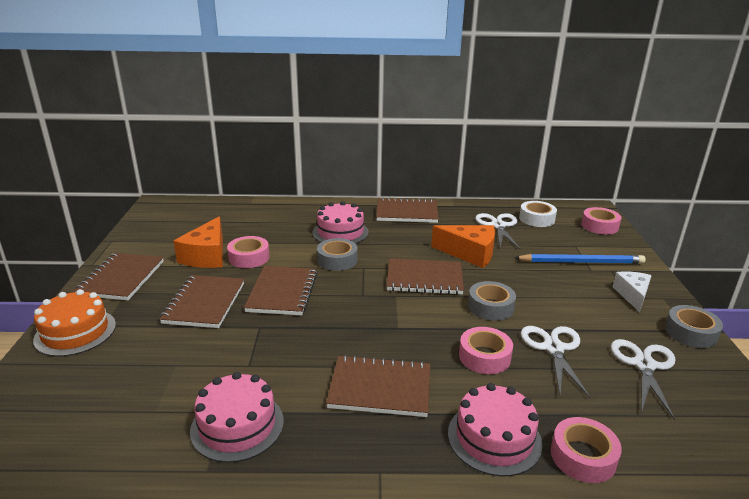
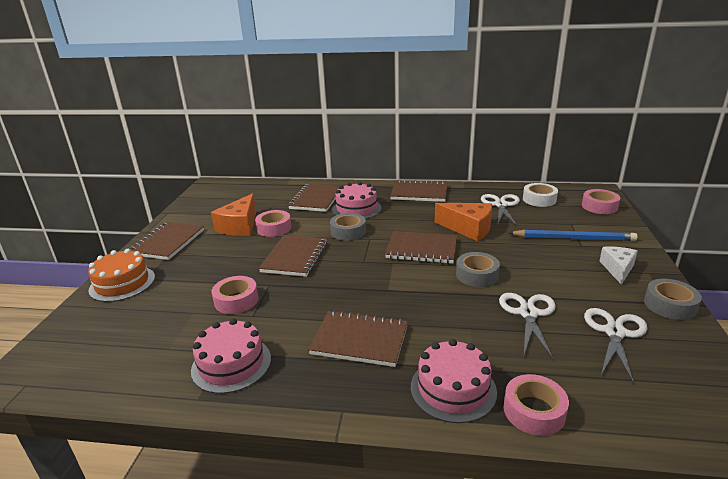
camera: 10 degrees right, 0 degrees up
(204, 303) = (228, 264): brown notebook -> brown notebook (316, 199)
(484, 356) = (461, 318): pink tape -> pink tape (236, 300)

